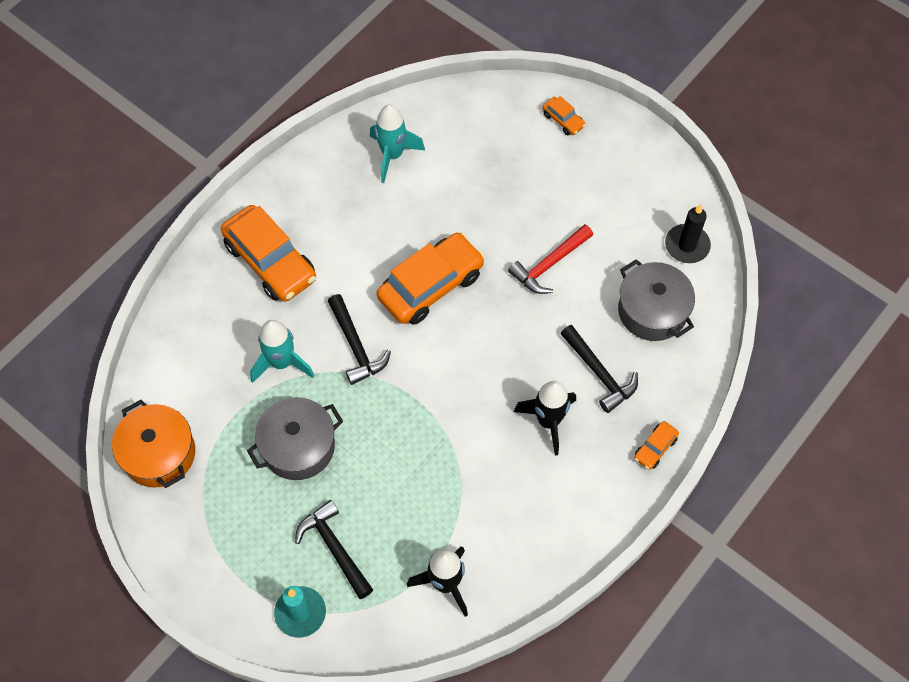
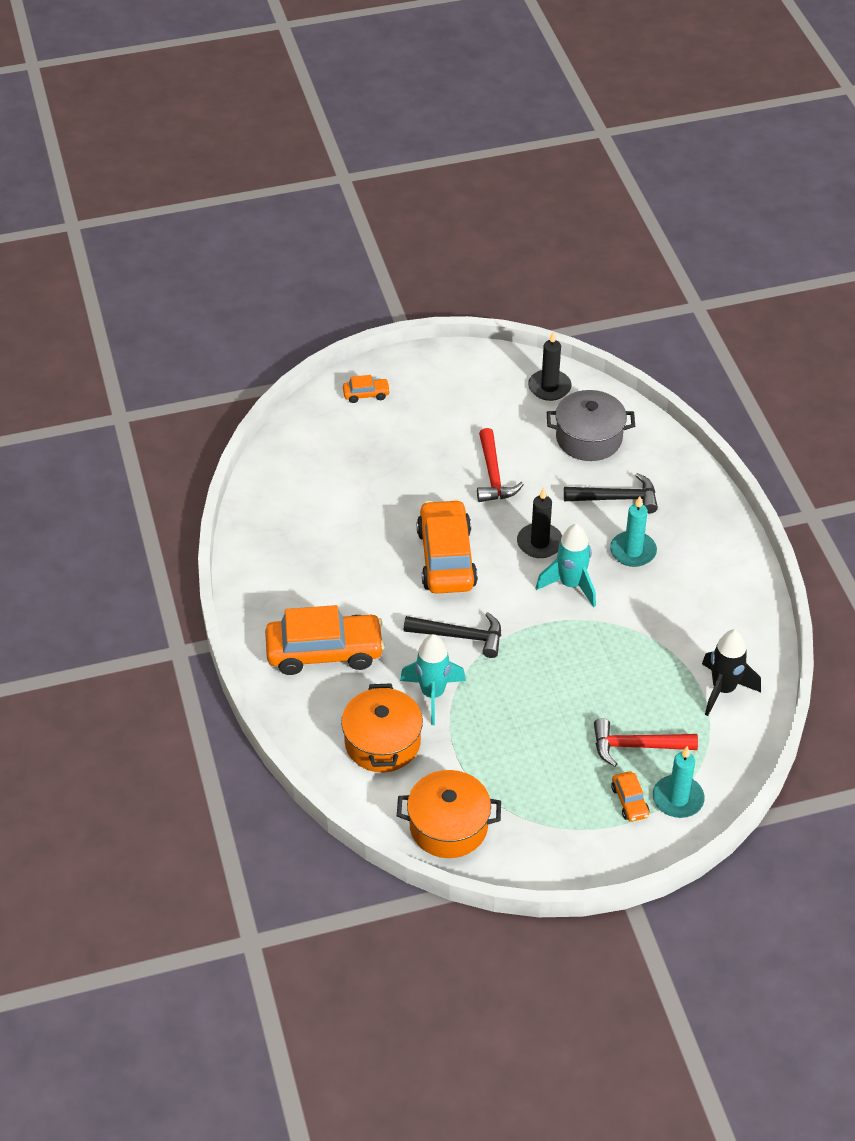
camera: 55 degrees left, 15 degrees down
(209, 357) = (382, 742): none -> orange pot
(298, 446) = (523, 723): grey pot -> none
(334, 548) = (636, 746): black hammer -> red hammer
(392, 155) = (295, 517): turquoise rocket -> turquoise rocket (571, 585)
(501, 344) = (539, 543): none -> black candle
(548, 421) = (633, 551): black rocket -> turquoise candle
(655, 448) = (707, 501): orange car -> orange car (629, 801)

